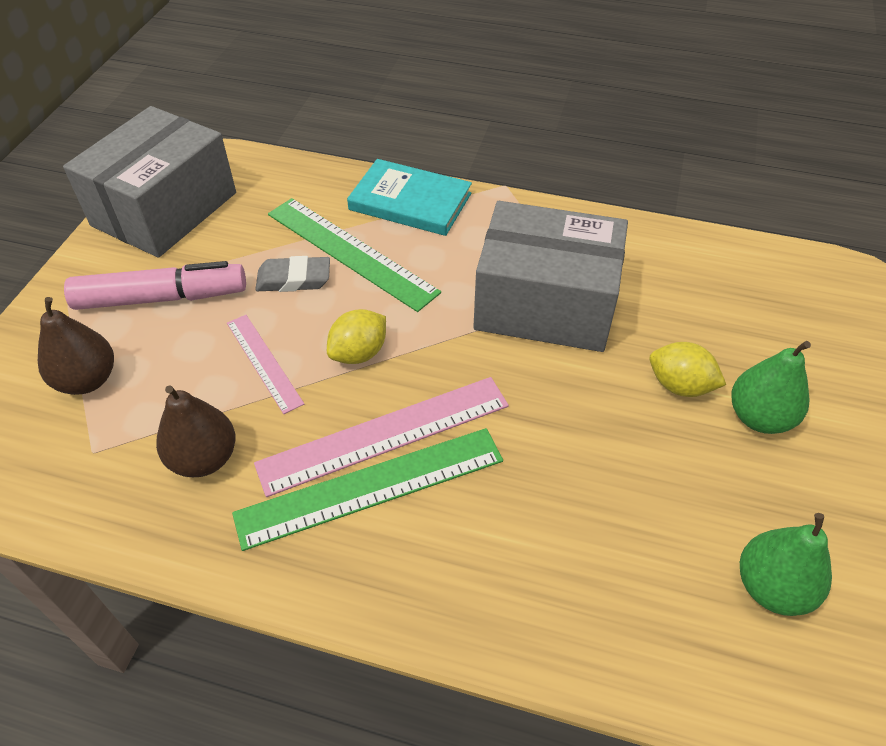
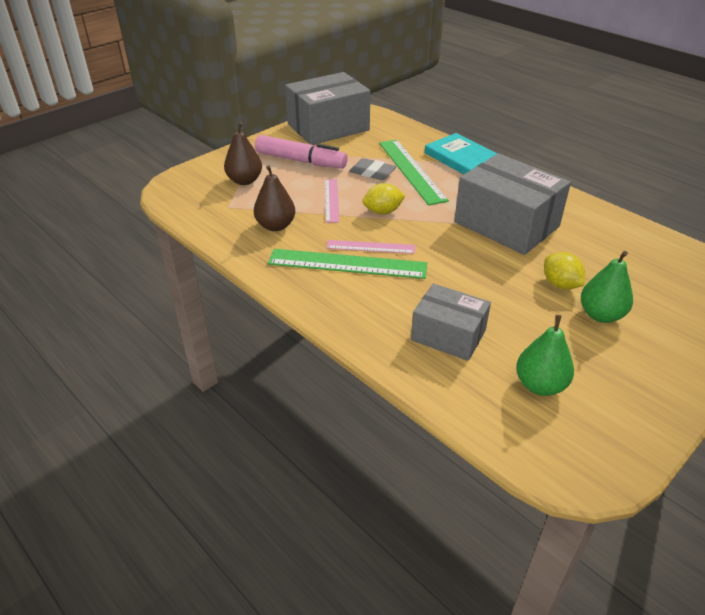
camera: 30 degrees right, 10 degrees down
(384, 434) = (370, 247): pink ruler -> pink ruler, size x0.58
(602, 558) = (448, 335): none -> grey box

